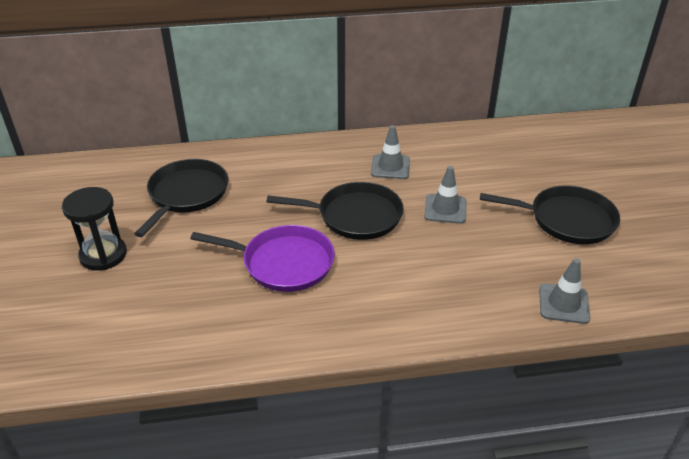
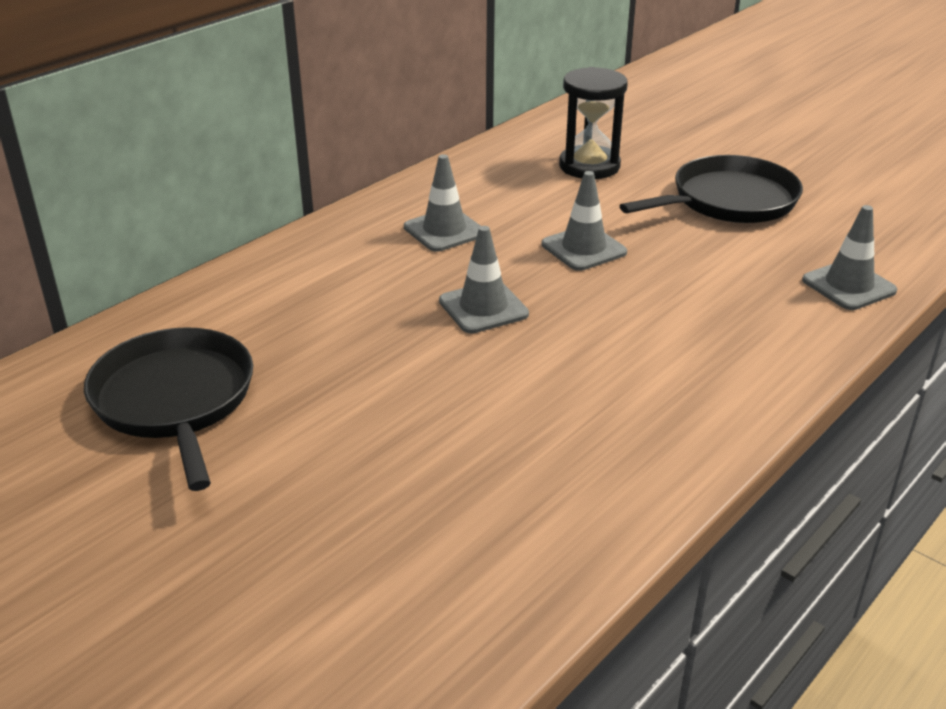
camera: 40 degrees left, 5 degrees down
(103, 255) = (144, 562): black hourglass -> black hourglass (589, 166)
(284, 263) = (470, 413): purple pan -> none
(355, 216) = (483, 308): black pan -> grey traffic cone

